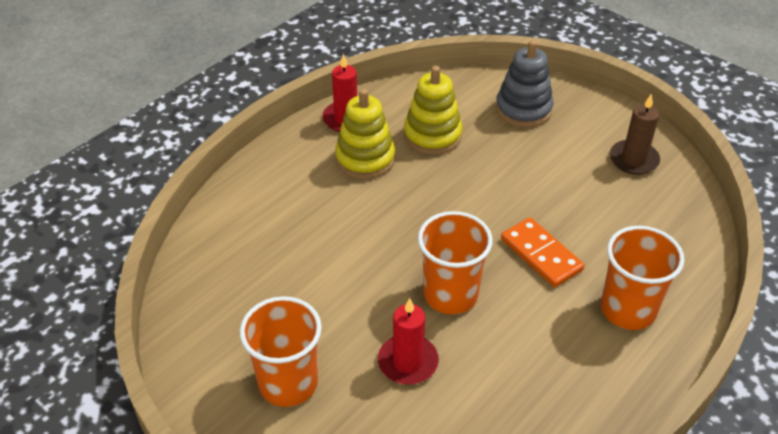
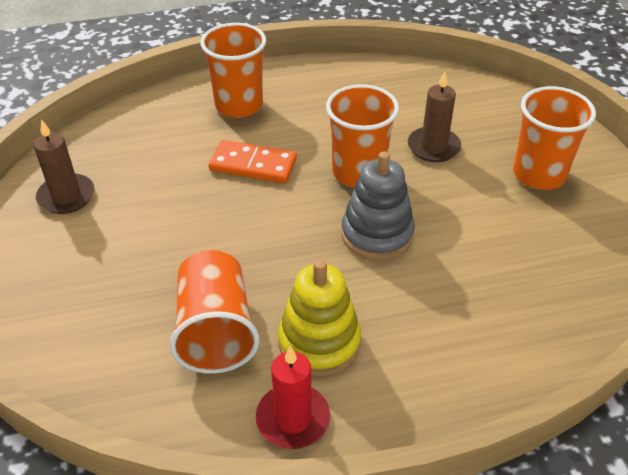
camera: 145 degrees left, 0 degrees up
(408, 362) = (433, 147): red candle -> brown candle
(432, 135) = (215, 331): yellow stacking toy -> orange cup
(523, 109) = (81, 307): grey stacking toy -> grey stacking toy (377, 234)
(541, 255) = (253, 165): orange domino -> orange domino turned 75 degrees counterclockwise

